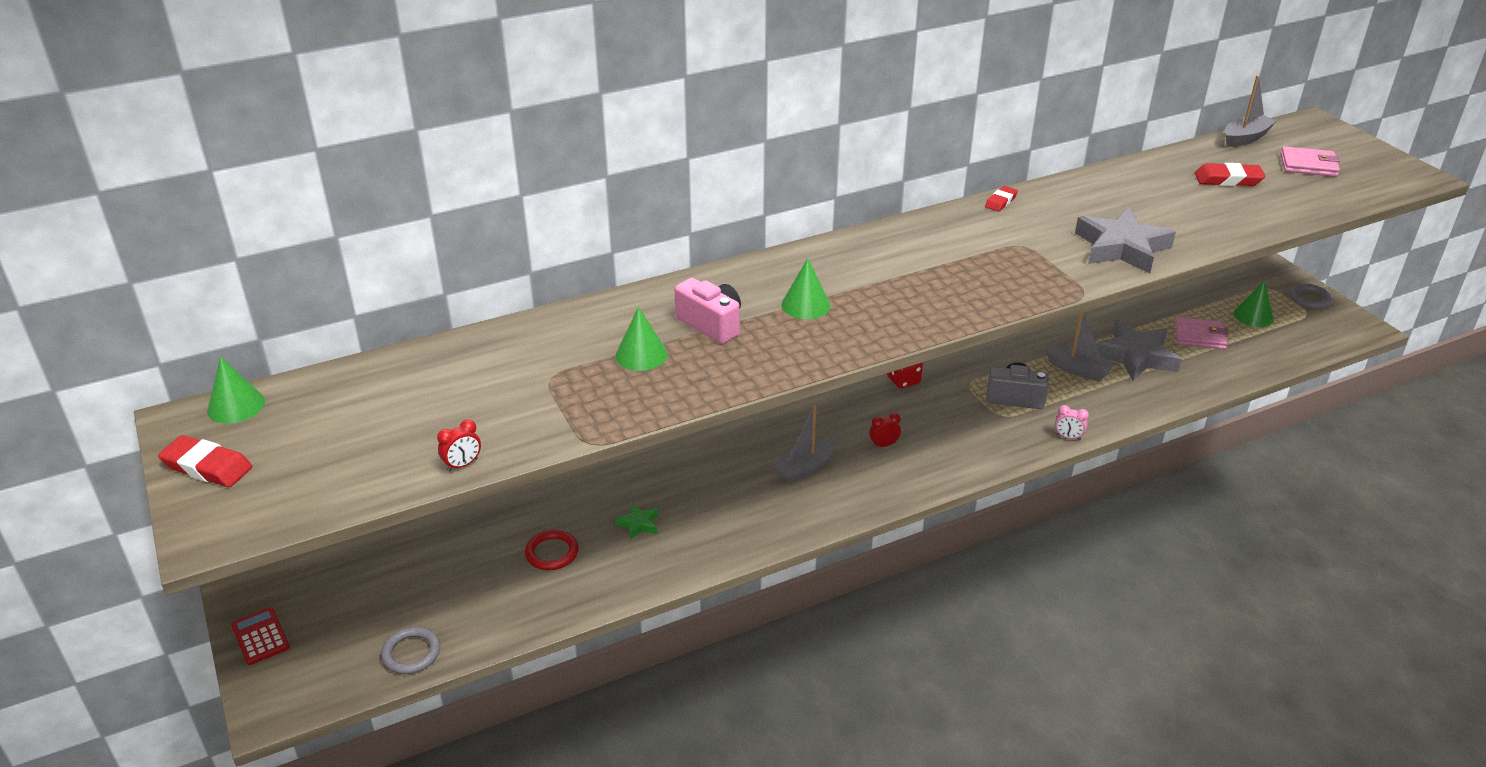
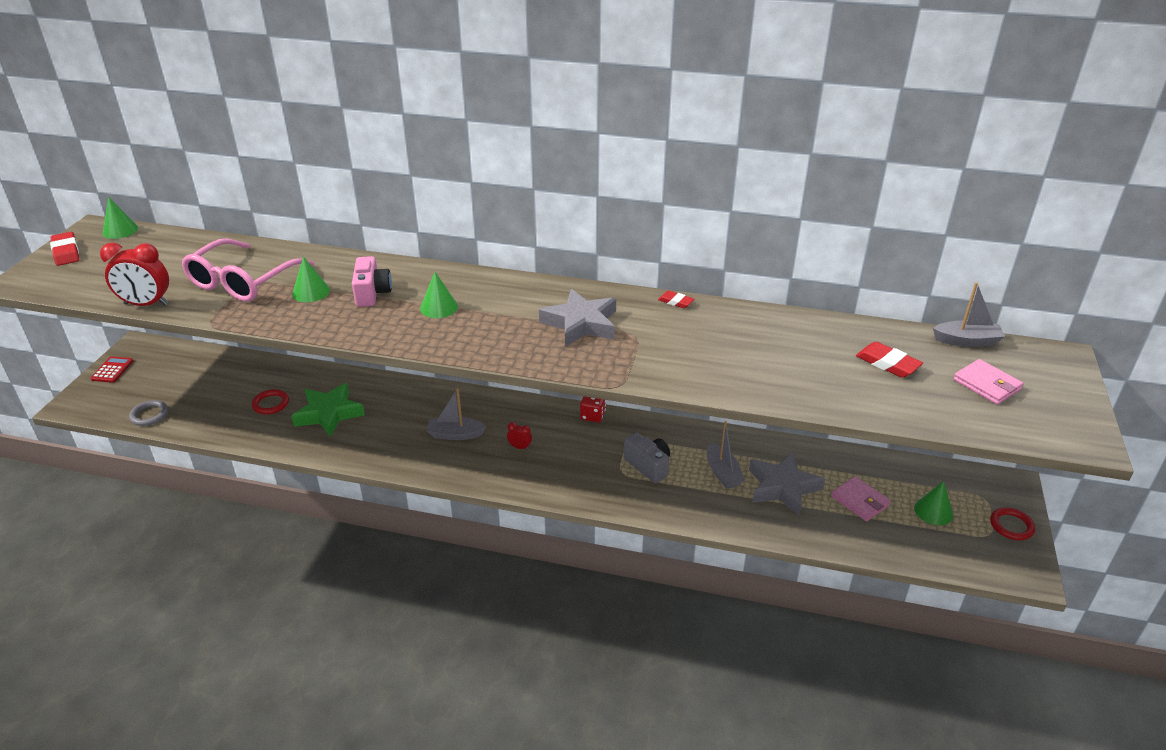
camera: 40 degrees right, 0 degrees up
(462, 465) = (146, 304): red clock -> red clock, size x2.11
(537, 383) = (242, 281): none -> pink glasses
(638, 524) = (329, 414): green star -> green star, size x2.17
(1000, 201) = (676, 302): red eraser -> red eraser turned 45 degrees clockwise
(1068, 437) = (644, 511): pink clock -> none
(1121, 248) = (704, 370): grey star -> grey star (581, 324)
(1310, 299) = (1011, 526): grey ring -> red ring

